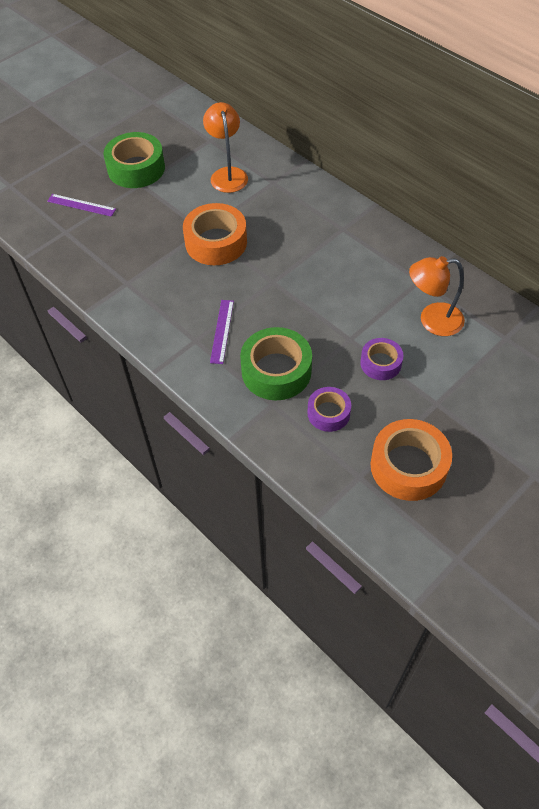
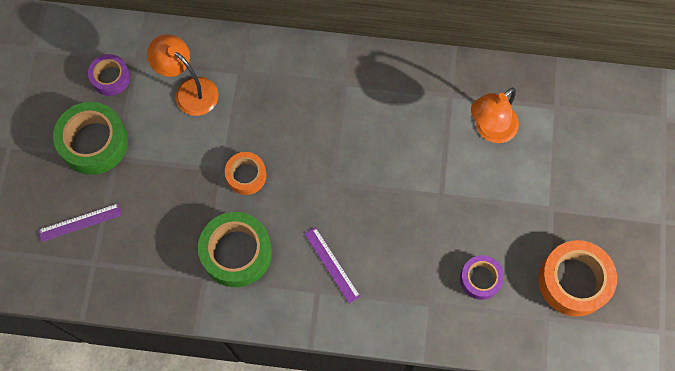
camera: 40 degrees left, 15 degrees up
(216, 242) = (246, 175): orange tape -> orange tape, size x0.59
(276, 371) = (408, 270): green tape -> green tape (236, 252)
(380, 363) = (482, 201): purple tape -> purple tape (111, 78)

